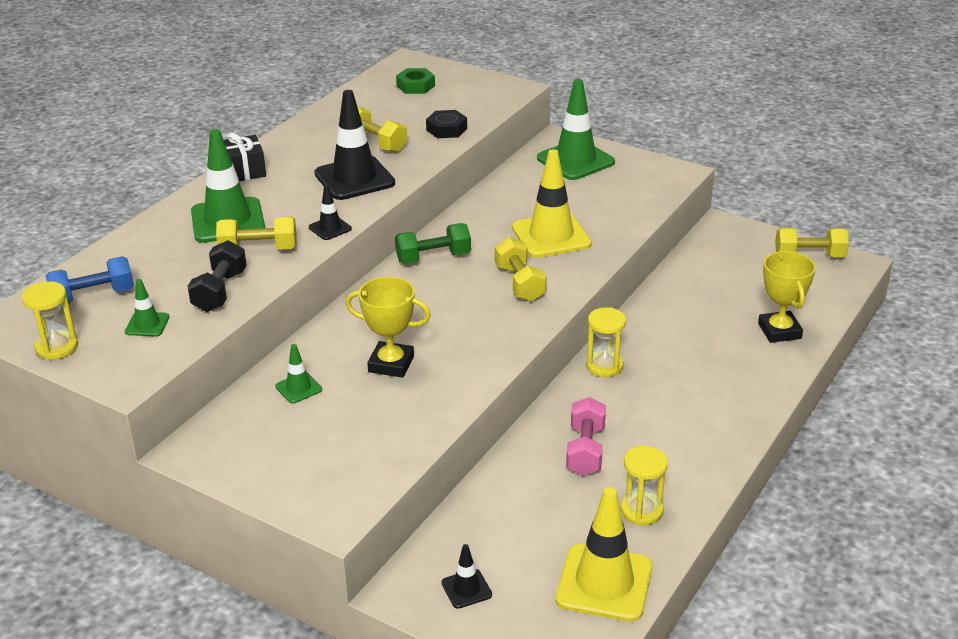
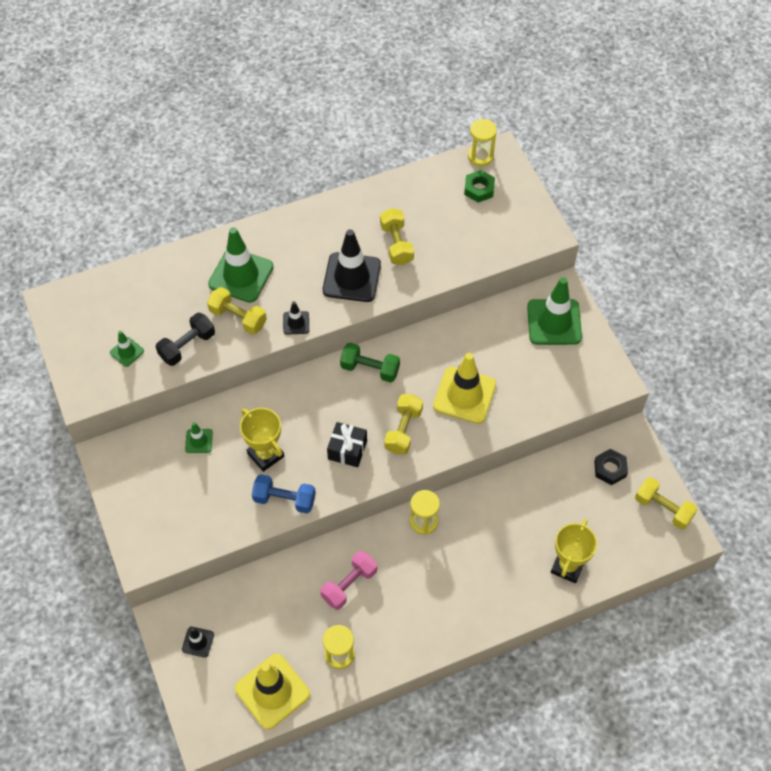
camera: 35 degrees right, 25 degrees up
(57, 347) = (67, 341): yellow hourglass -> yellow hourglass (480, 156)
(93, 296) = (115, 305): blue dumbbell -> blue dumbbell (284, 499)
(244, 171) = (289, 225): black gift -> black gift (347, 450)
(446, 129) = (457, 256): black nut -> black nut (610, 469)

